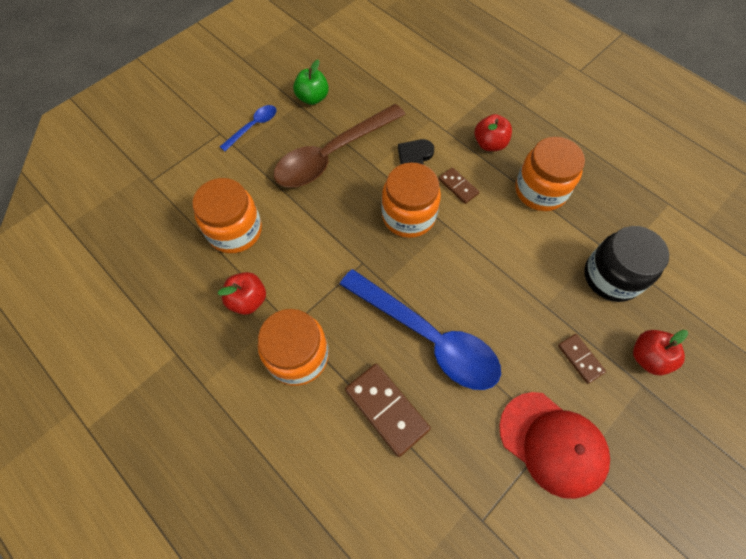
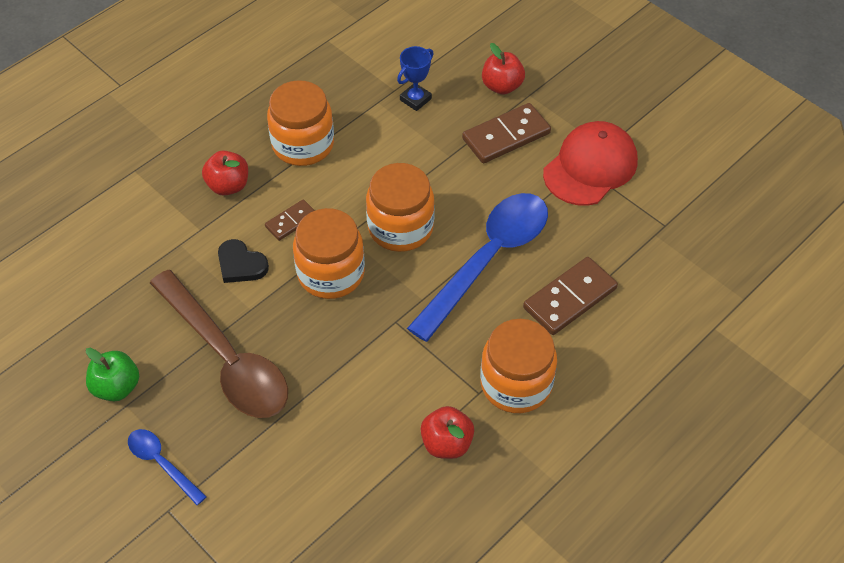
camera: 90 degrees left, 10 degrees down
(235, 231) = (344, 469): orange jar -> orange jar (400, 227)
(580, 359) = (506, 136): brown domino -> brown domino, size x1.76
(611, 277) = (415, 99): black jar -> blue trophy

